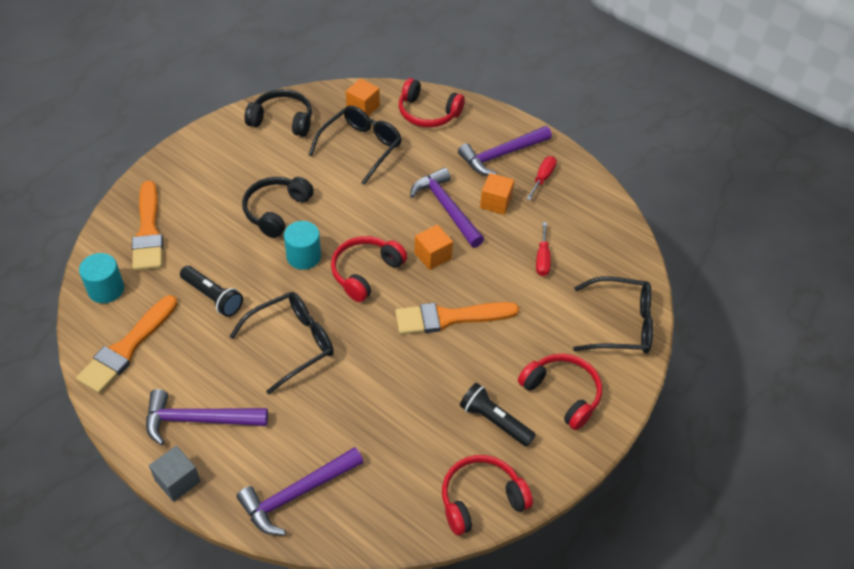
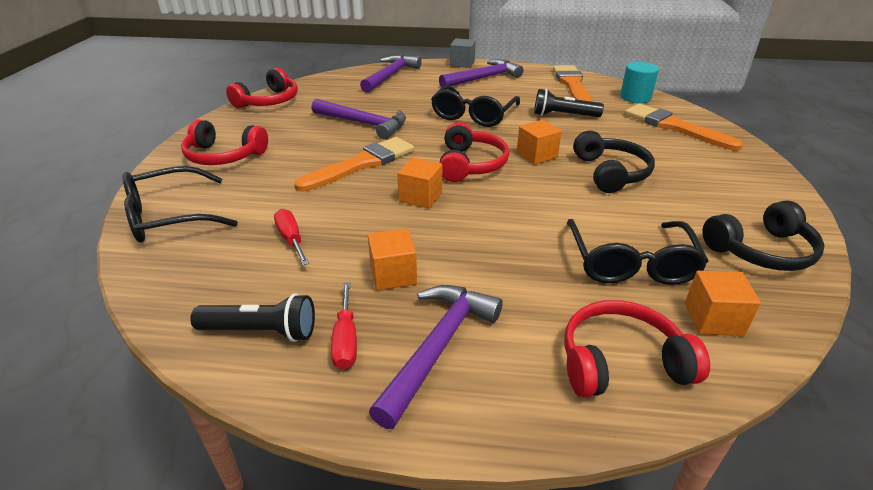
camera: 150 degrees right, 15 degrees down
(303, 256) = (537, 155): turquoise cylinder -> orange cube
(446, 208) = (449, 243): purple hammer -> purple hammer (364, 124)
(494, 421) = (279, 129): black flashlight -> black flashlight (261, 331)

